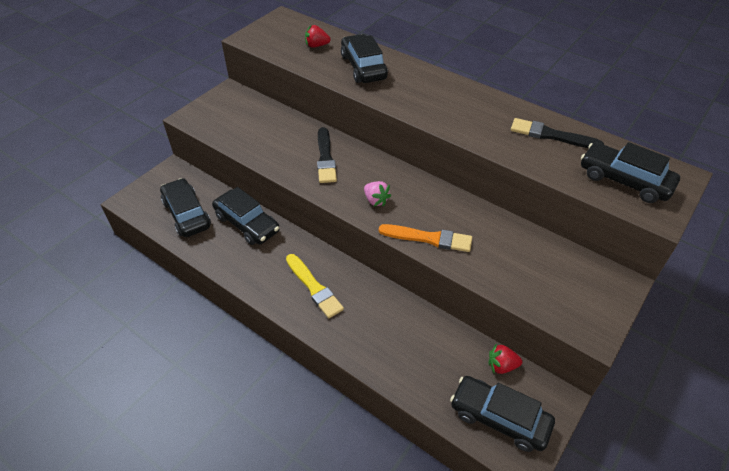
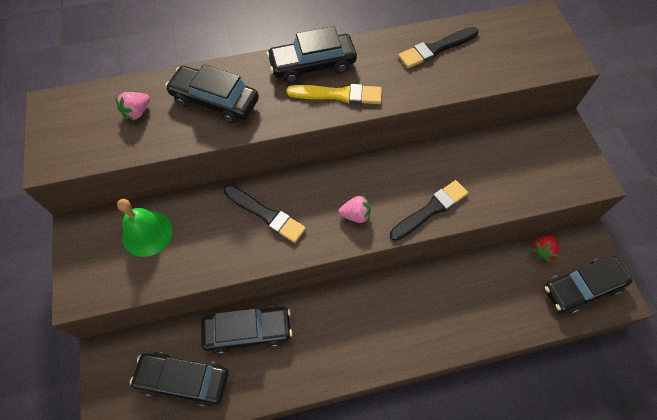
camera: 50 degrees left, 15 degrees up
(255, 117) = (147, 233): none -> green bell
(314, 287) = (371, 326): yellow brush -> yellow brush (338, 95)
(316, 45) = (137, 112): red strawberry -> pink strawberry
(429, 238) = (430, 210): orange brush -> black brush
(624, 180) = (520, 49): black car -> black car (312, 65)

